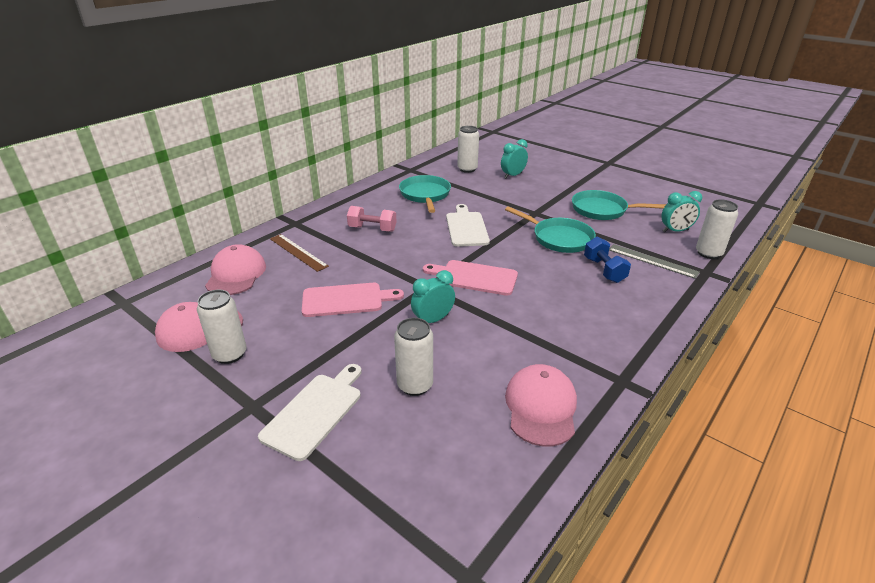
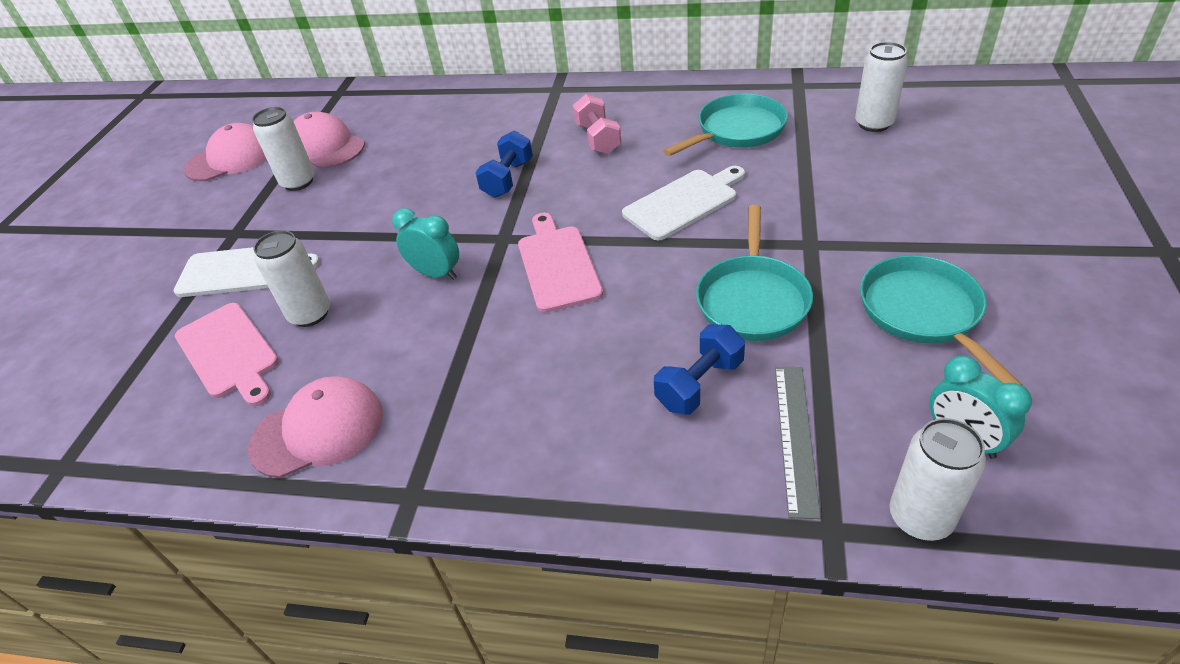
camera: 65 degrees right, 10 degrees up
(236, 274) = (425, 114): pink cap -> pink cap (231, 159)
(298, 252) = (498, 122): brown ruler -> none
(346, 300) = (431, 197): pink cutting board -> pink cutting board (229, 353)
(368, 267) = (508, 179): none -> blue dumbbell
(513, 175) = (917, 171): turquoise clock -> none

